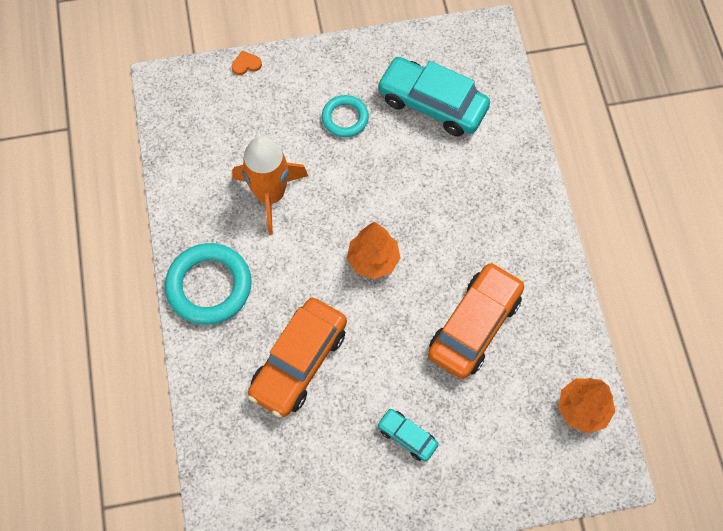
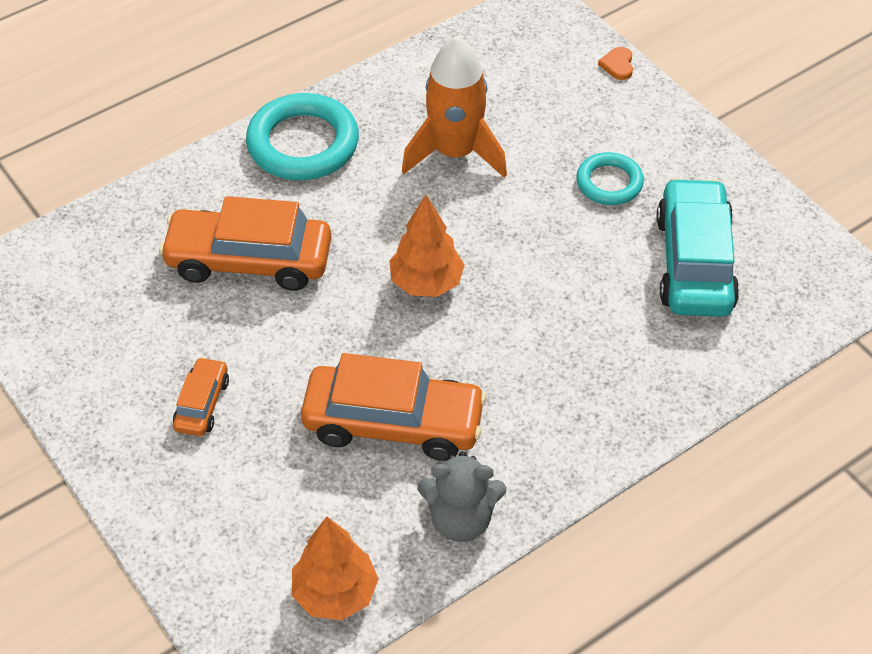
camera: 65 degrees right, 15 degrees down
(246, 64) = (617, 65): orange heart -> orange heart turned 135 degrees counterclockwise
(407, 437) = (202, 404): turquoise car -> orange car
(560, 317) = (461, 519): none -> grey teddy bear

